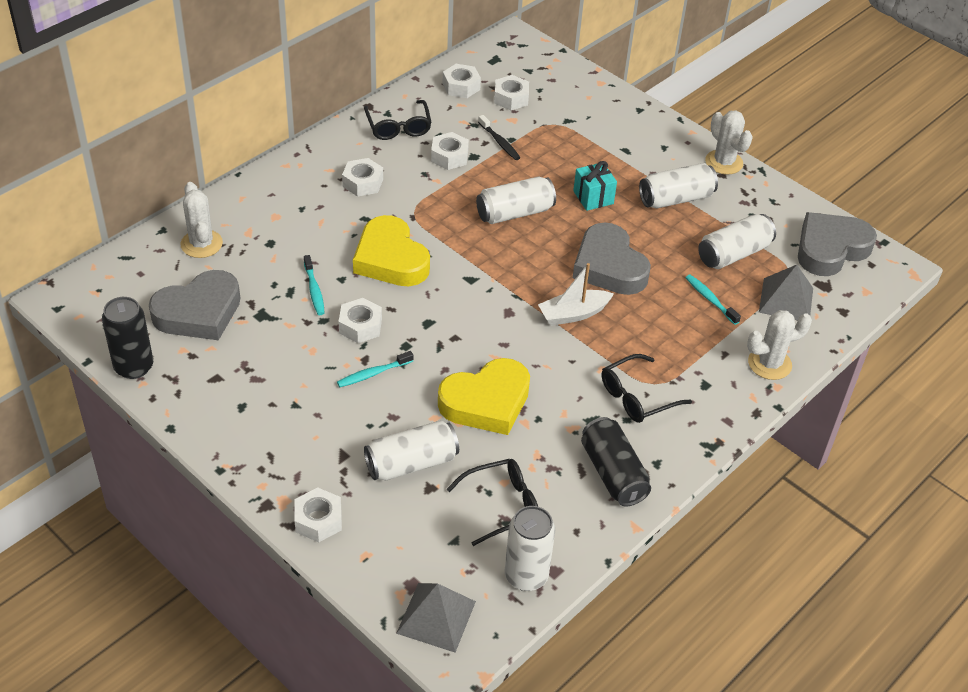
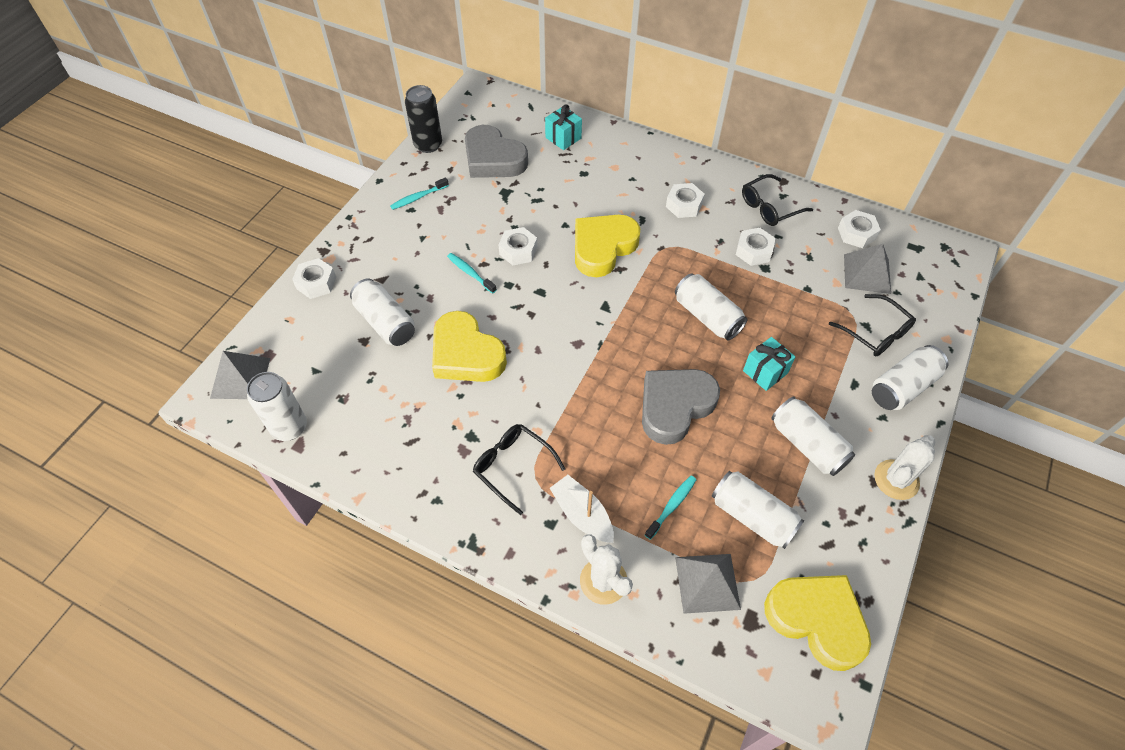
camera: 75 degrees right, 10 degrees up
(201, 244) = (563, 138): white cactus -> turquoise gift
(314, 290) = (544, 213): turquoise toothbrush -> turquoise toothbrush (418, 197)
(500, 142) = (797, 281): black toothbrush -> none
(501, 505) = (357, 392): black glasses -> black glasses (875, 332)
(511, 98) = (867, 273): white nut -> grey pyramid
(573, 314) = (597, 392): white boat -> white boat (582, 514)
(613, 473) = (414, 467): black can -> none
(639, 125) = (902, 387): none -> white can
(830, 249) = (816, 620): grey heart -> yellow heart

